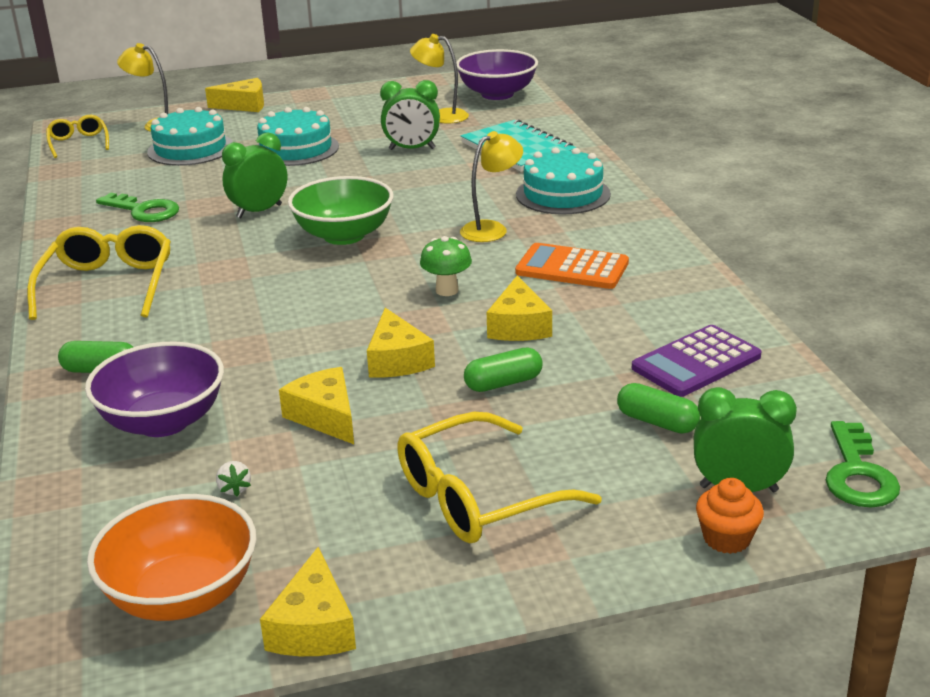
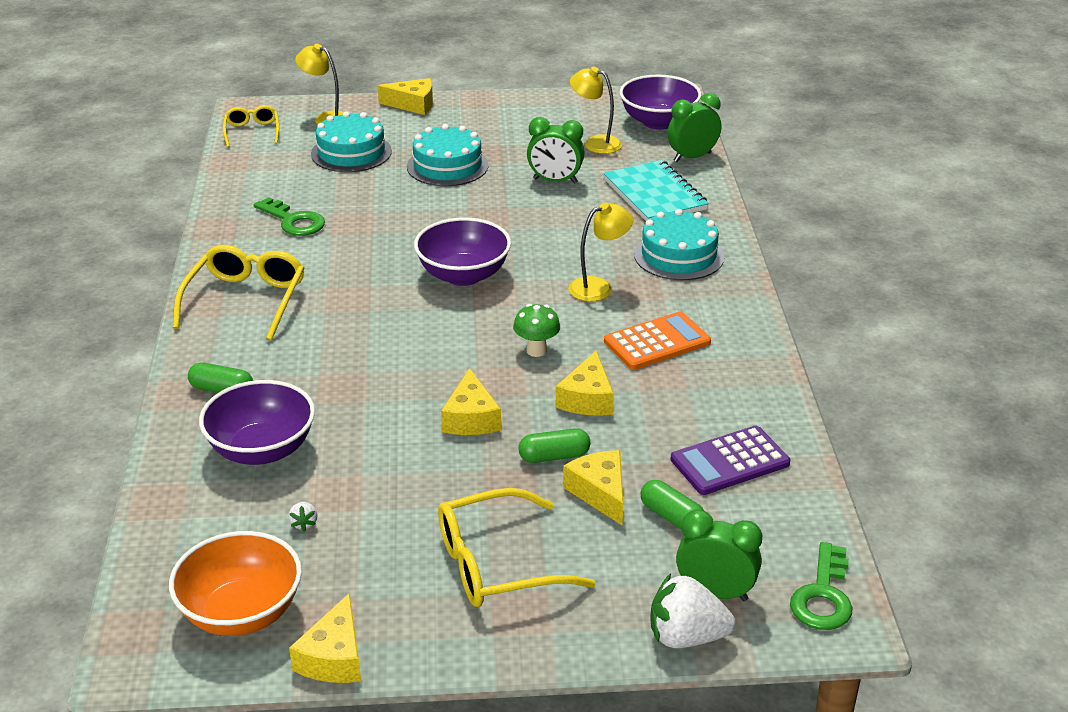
camera: 10 degrees right, 5 degrees up
(259, 211) = (395, 236): green clock -> green clock (692, 157)
(325, 416) = (395, 466): yellow cheese -> yellow cheese (600, 493)
(344, 235) = (463, 275): green bowl -> purple bowl
(572, 268) = (657, 342): orange calculator -> orange calculator turned 120 degrees clockwise
(726, 538) = (686, 637): orange cupcake -> white strawberry

